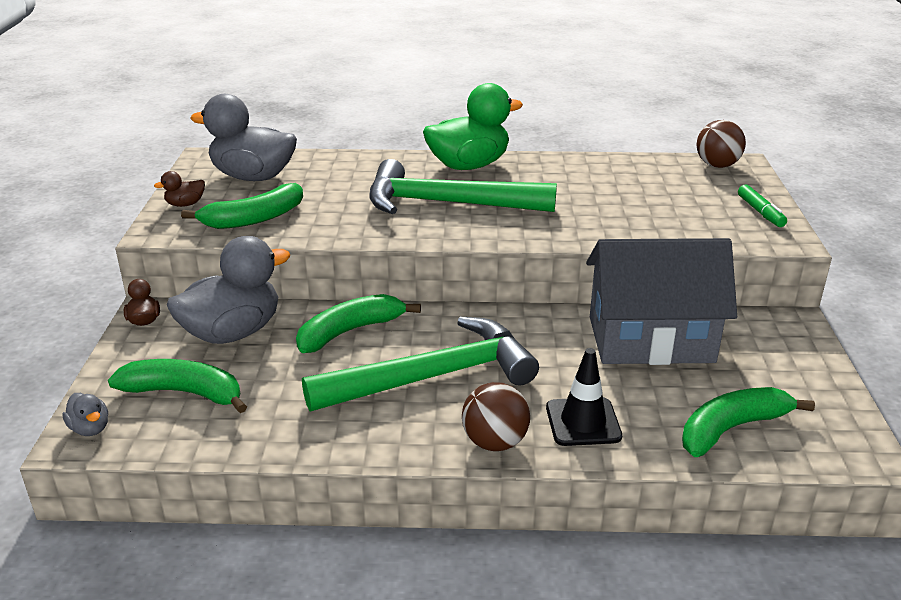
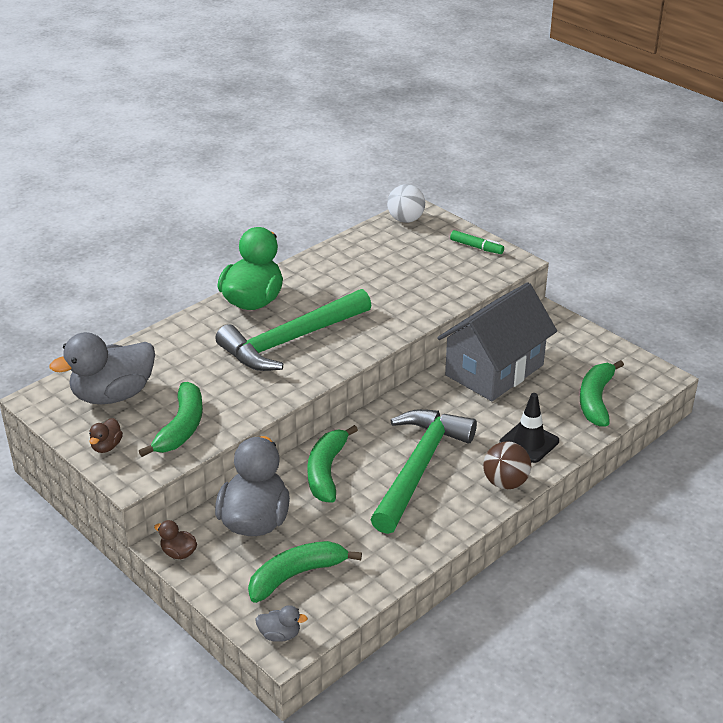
camera: 45 degrees left, 5 degrees up
(717, 165) = (405, 220): brown ball -> white ball

